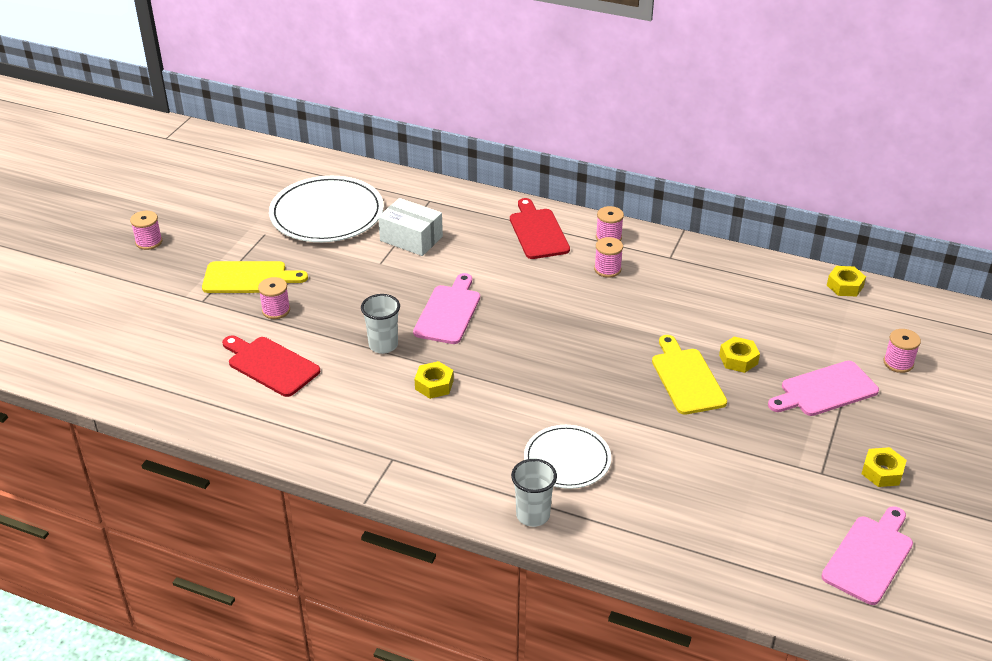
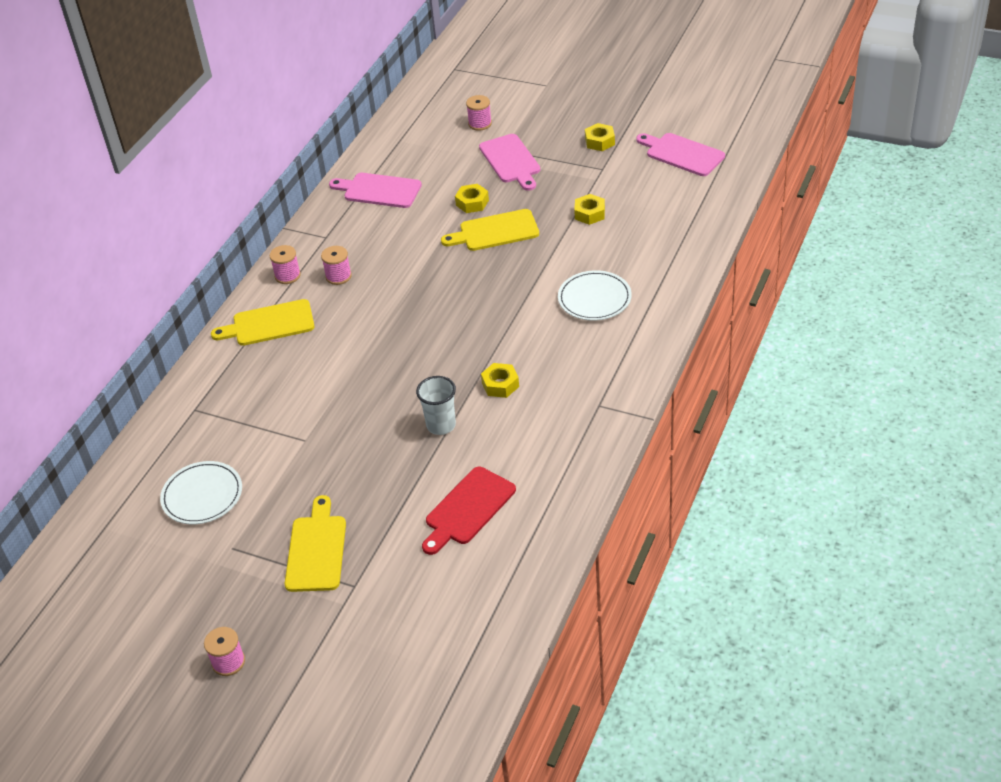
camera: 85 degrees left, 5 degrees up
(276, 310) = (377, 517): pink spool -> none
(327, 214) = (202, 495): white plate -> white plate, size x0.61
(411, 238) = (264, 419): white box -> none
(448, 312) = (393, 381): pink cutting board -> pink cutting board (379, 190)
(533, 515) = (658, 316): white cup -> none
(538, 232) = (269, 324): red cutting board -> yellow cutting board
(845, 286) = (380, 141): yellow nut -> yellow nut (589, 214)

